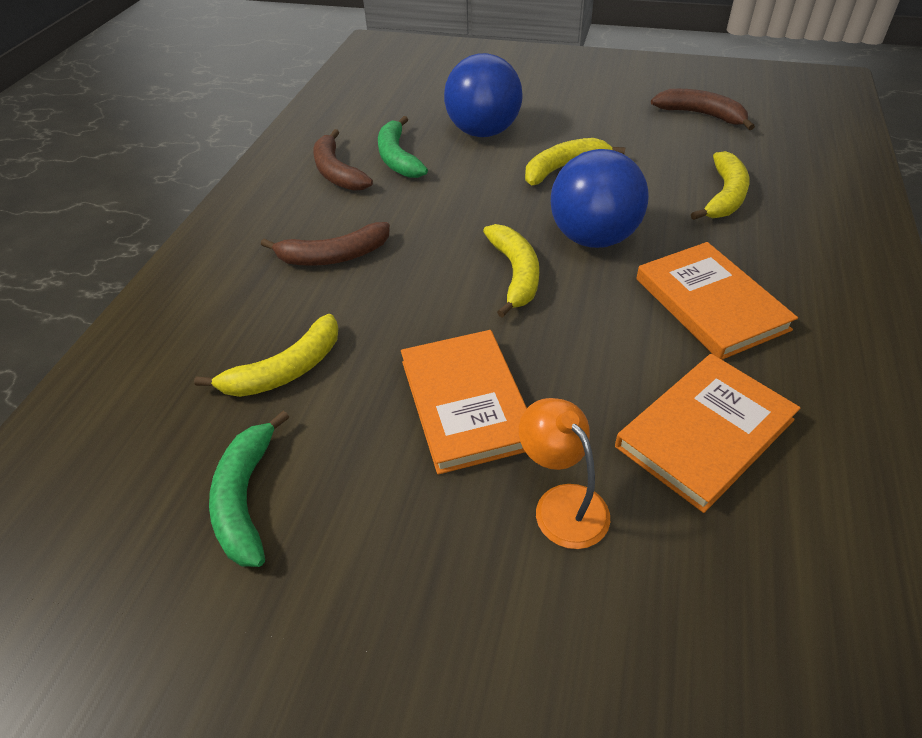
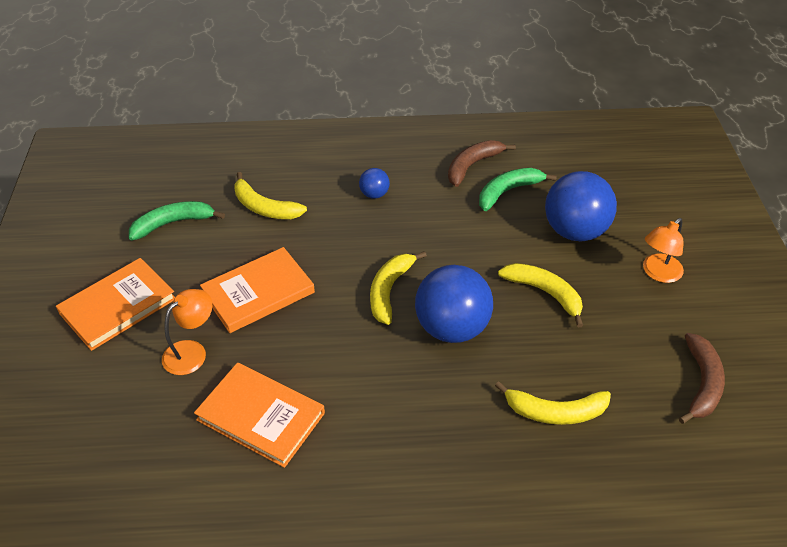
camera: 70 degrees right, 0 degrees up
(333, 256) = (374, 194): brown banana -> blue ball
(515, 274) = (389, 290): yellow banana -> yellow banana turned 135 degrees clockwise
(562, 103) = (658, 273): none -> orange lamp
(710, 304) = (395, 411): orange book -> orange book (118, 306)

